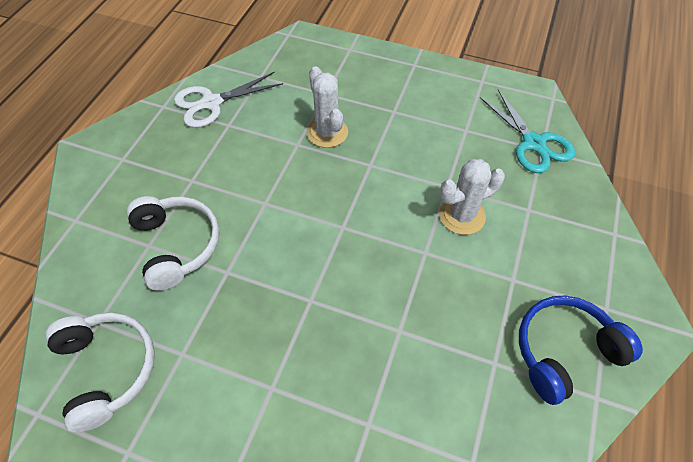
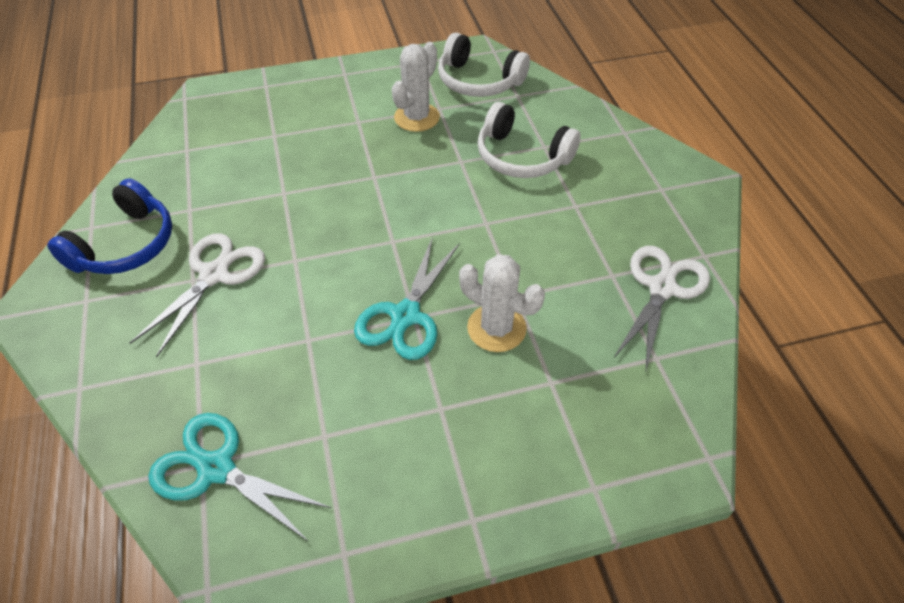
camera: 145 degrees right, 5 degrees down
(375, 168) = (405, 316): none -> turquoise scissors
(462, 216) = (274, 314): white cactus -> white cactus (417, 117)
(494, 274) = (214, 275): none -> white scissors

